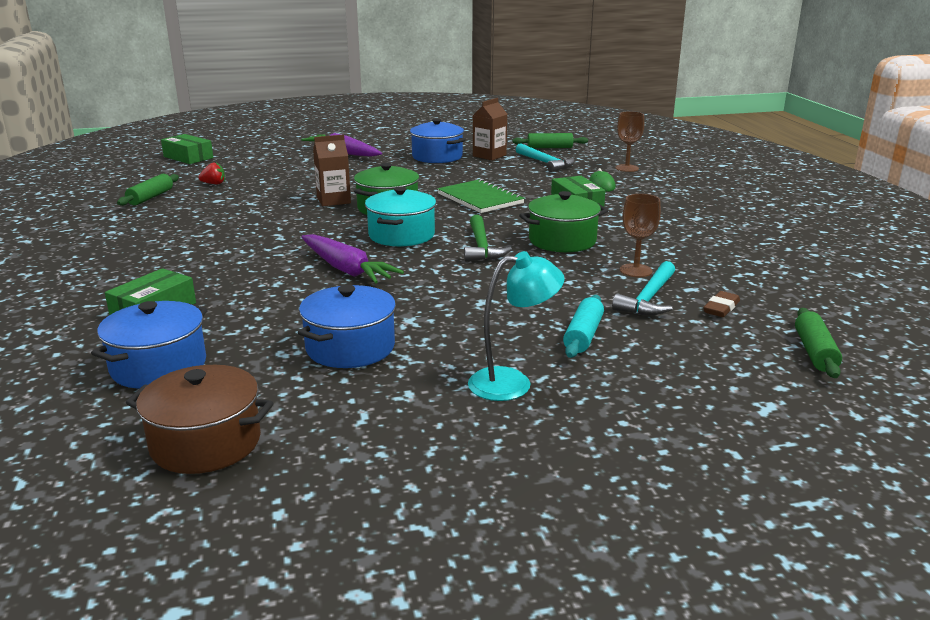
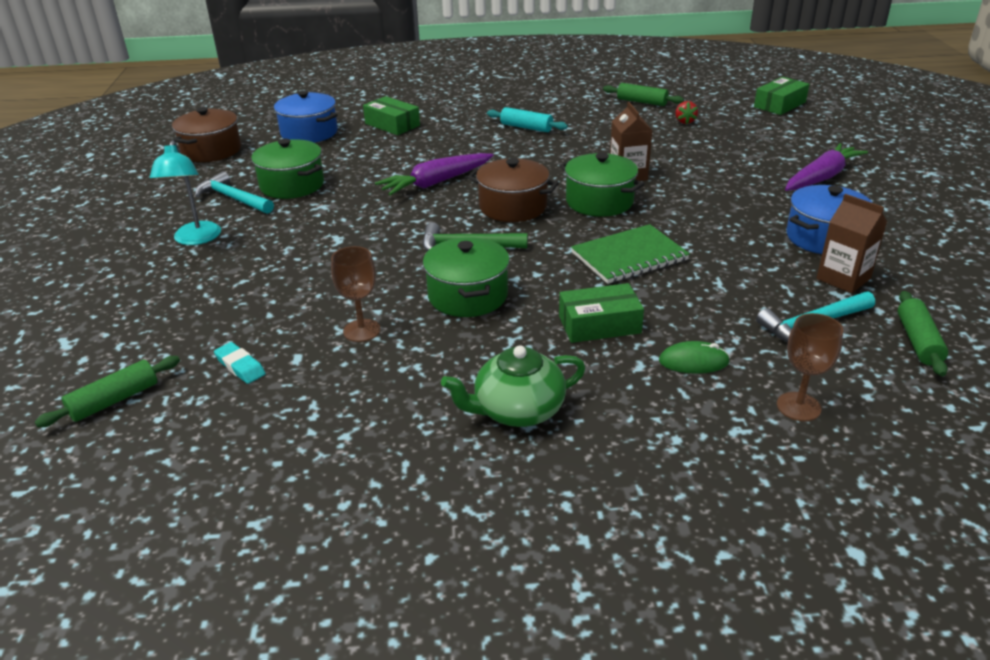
camera: 100 degrees right, 10 degrees up
(350, 348) = (292, 185): blue pot -> green pot
(401, 235) = (513, 207): turquoise pot -> brown pot
(583, 335) = (242, 277): turquoise rolling pin -> turquoise rolling pin (526, 127)
(648, 298) = (290, 325): turquoise hammer -> turquoise hammer (233, 198)
(686, 220) = (517, 410): none -> green teapot
(721, 308) = (240, 366): brown eraser -> turquoise eraser
(814, 352) = (114, 400): green rolling pin -> green rolling pin turned 60 degrees counterclockwise

